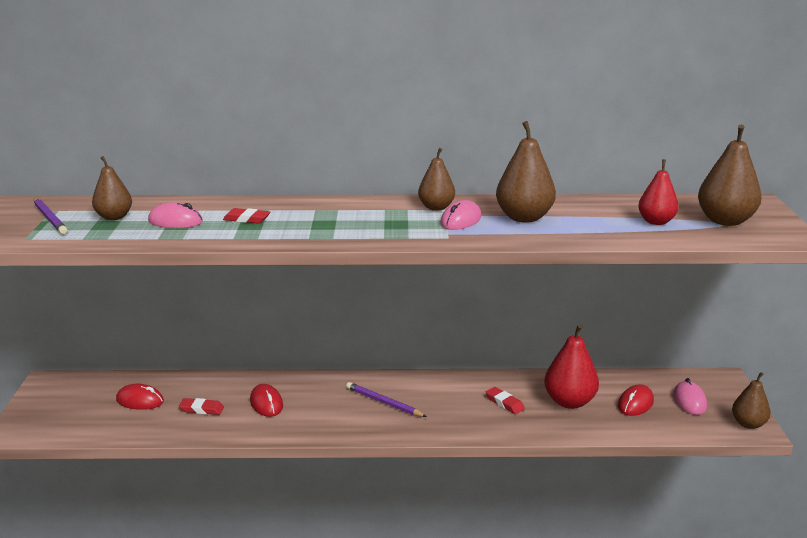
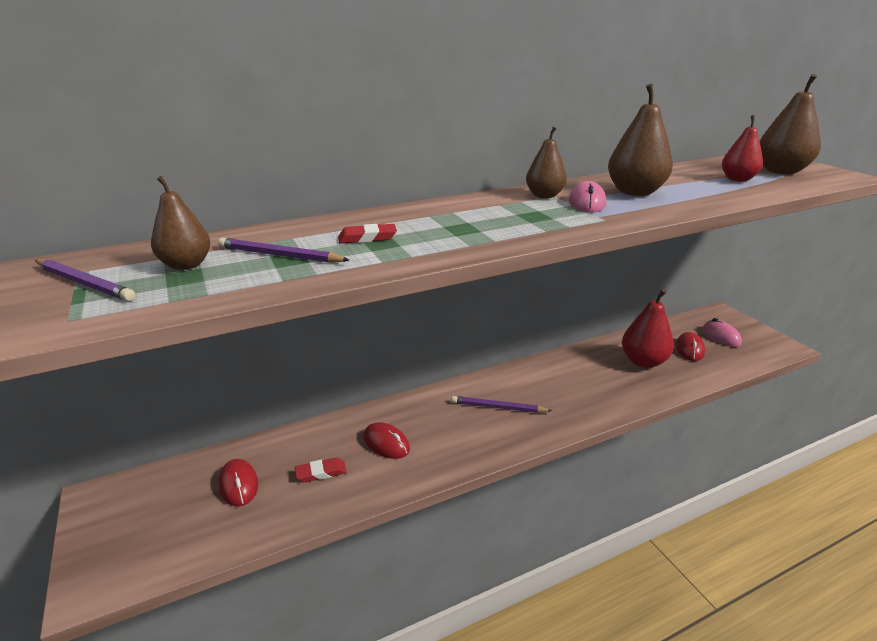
camera: 25 degrees left, 5 degrees up
(140, 401) = (238, 485): red mouse -> red mouse turned 75 degrees clockwise
(175, 221) = (280, 255): pink mouse -> purple pencil
(504, 403) = (597, 377): red eraser -> none
(748, 424) = (777, 344): brown pear -> none

